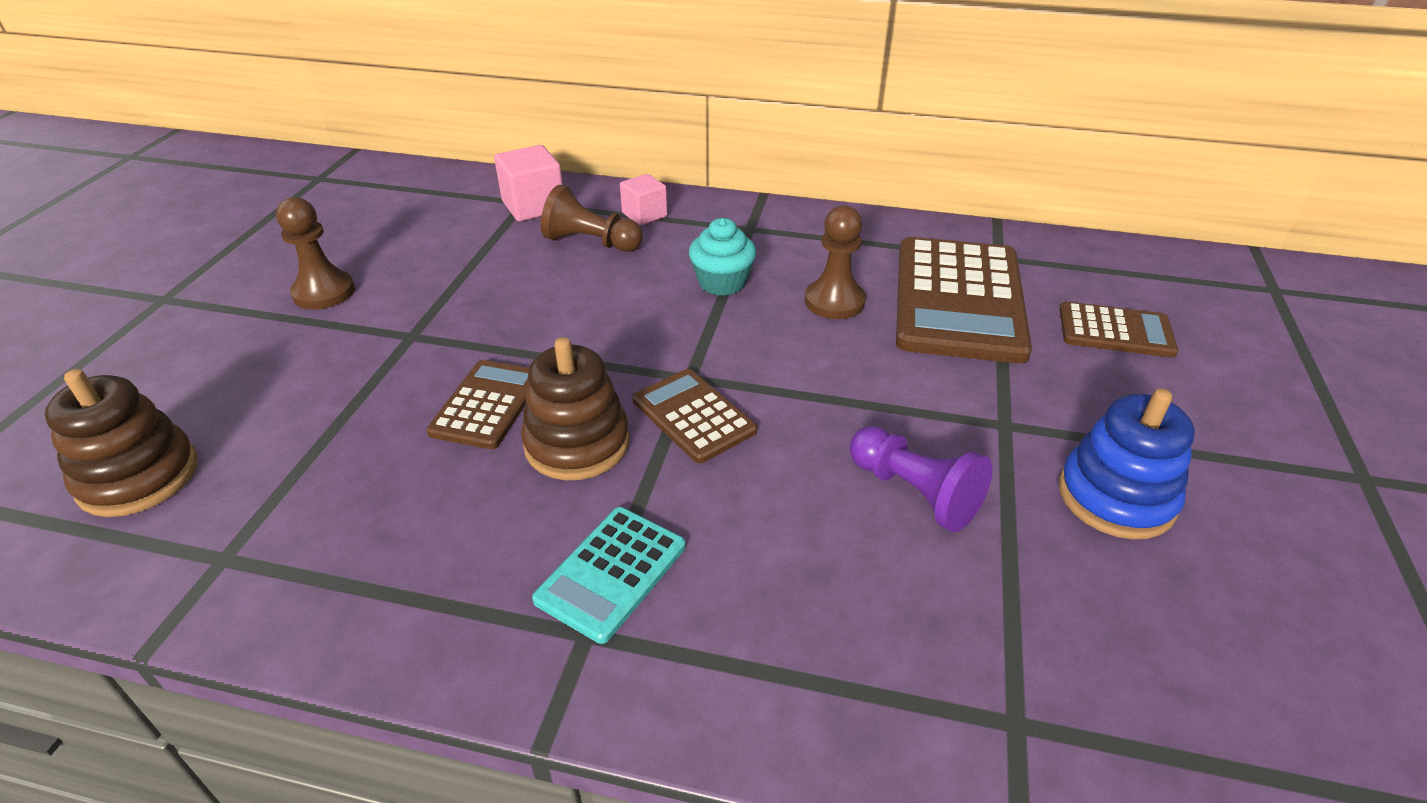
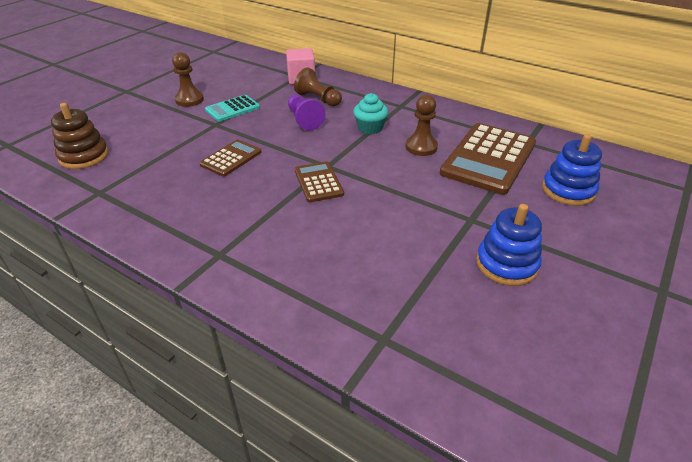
camera: 20 degrees right, 0 degrees up
(577, 443) = (259, 182): brown stacking toy -> none
(611, 573) = (243, 235): turquoise calculator -> turquoise calculator (232, 109)
(644, 215) = (352, 91): pink cube -> none
(914, 493) = (402, 237): purple pawn -> purple pawn (304, 120)
(1115, 331) = (568, 190): brown calculator -> blue stacking toy

